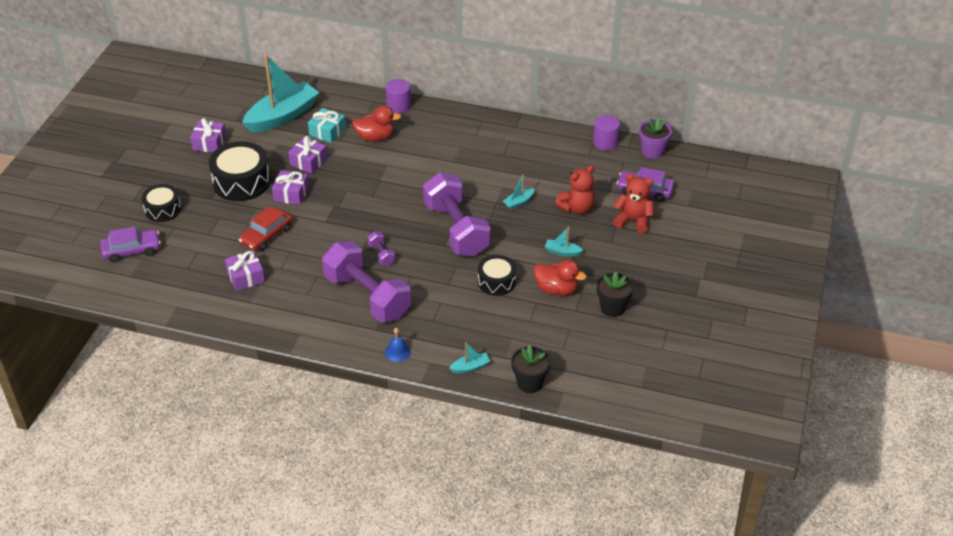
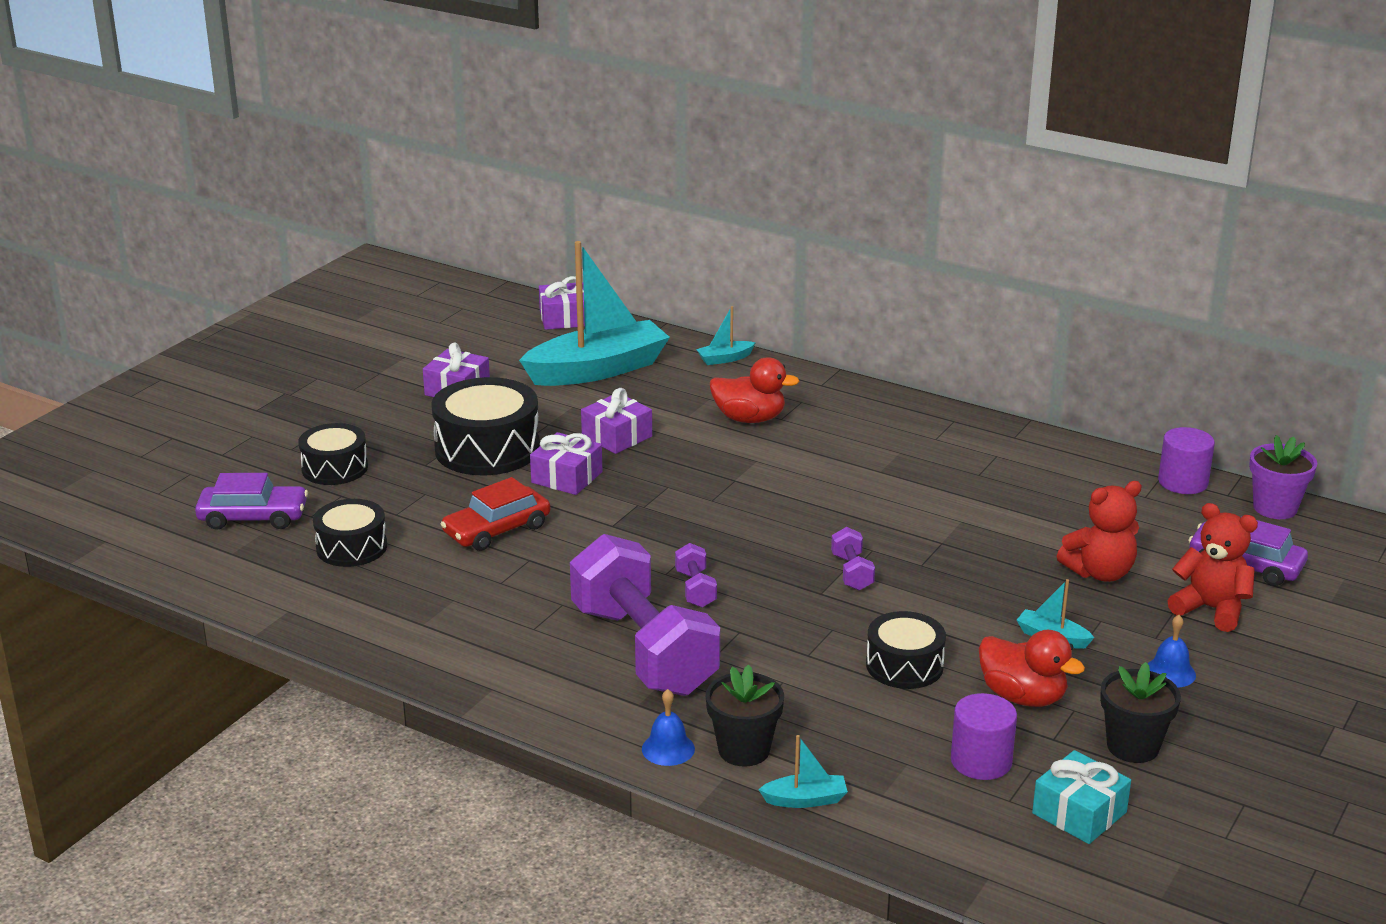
camera: 15 degrees right, 15 degrees down
(193, 260) = (351, 547): none -> black drum
(246, 277) = (432, 585): purple gift -> purple gift (564, 318)
(327, 131) = (667, 400): turquoise gift -> turquoise gift (1079, 813)
(398, 106) = (807, 381): purple cylinder -> purple cylinder (981, 761)
(456, 230) = (852, 572): purple dumbbell -> purple dumbbell, size x0.40
(518, 202) = (986, 548): turquoise boat -> turquoise boat (725, 359)
(529, 383) = (920, 849): black flower pot -> black flower pot (744, 750)
(621, 262) = (1170, 672): none -> blue bell

